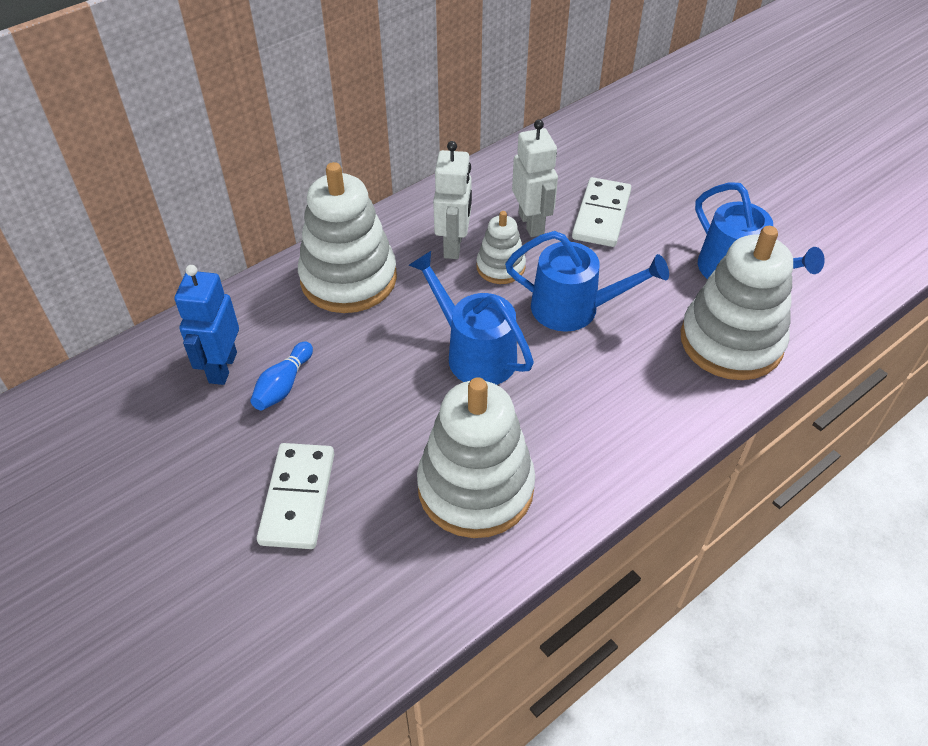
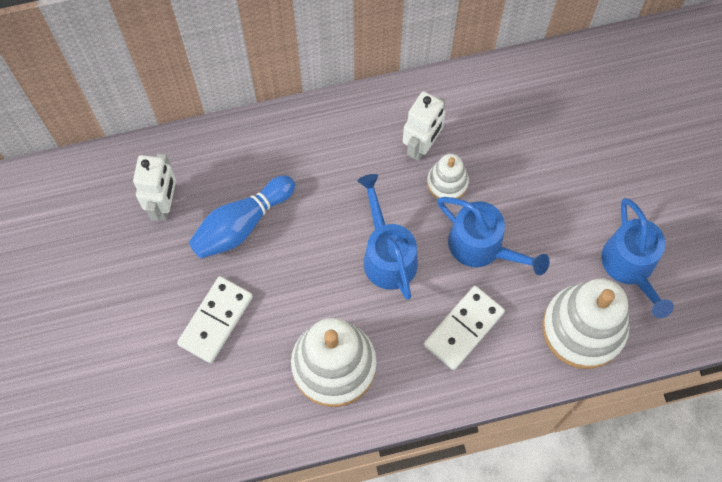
camera: 25 degrees right, 20 degrees up
(222, 367) = (205, 190): blue robot -> none
(283, 385) = (241, 224): blue bowling pin -> blue bowling pin, size x1.70
(348, 279) = (327, 145): white stacking toy -> none
(531, 224) = (494, 149): white robot -> white robot (164, 204)
(601, 215) = (556, 164): white domino -> white domino (464, 329)

